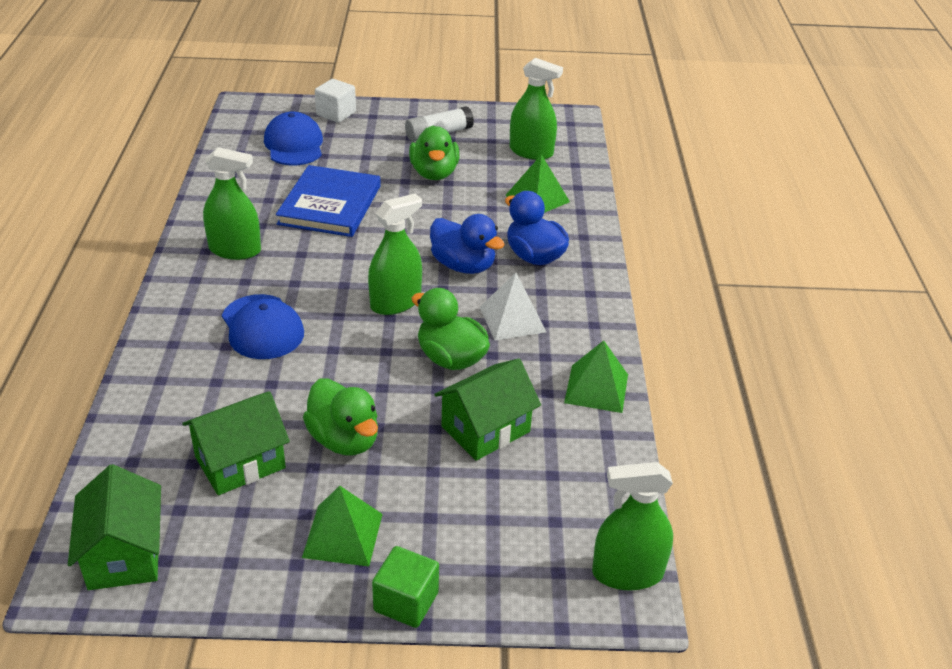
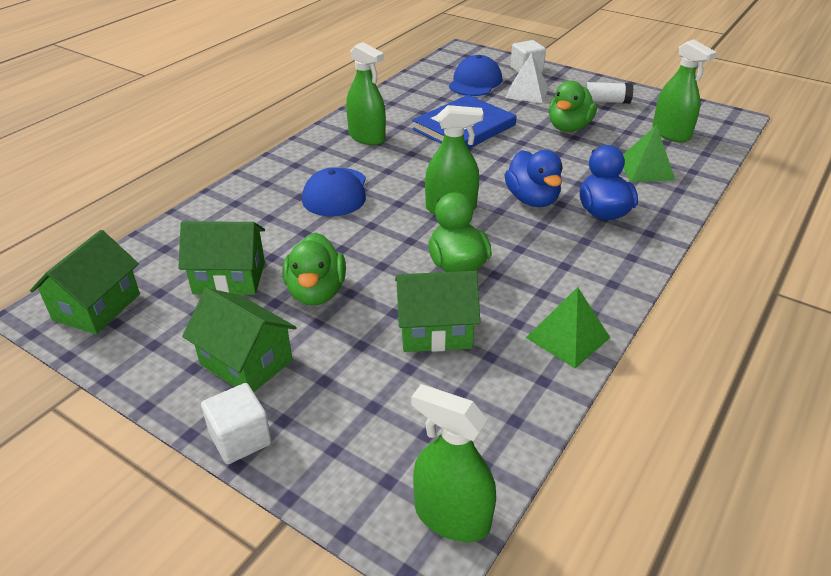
camera: 35 degrees right, 0 degrees up
(343, 535) = (246, 362): green pyramid -> green house
(406, 602) = (240, 439): green cube -> white cube
(512, 319) = (538, 253): white pyramid -> white pyramid (527, 92)

